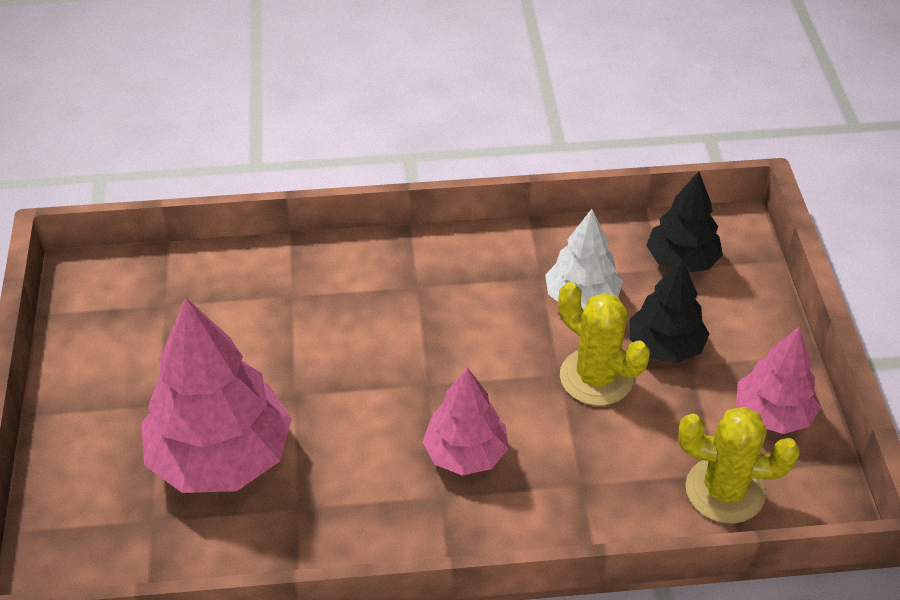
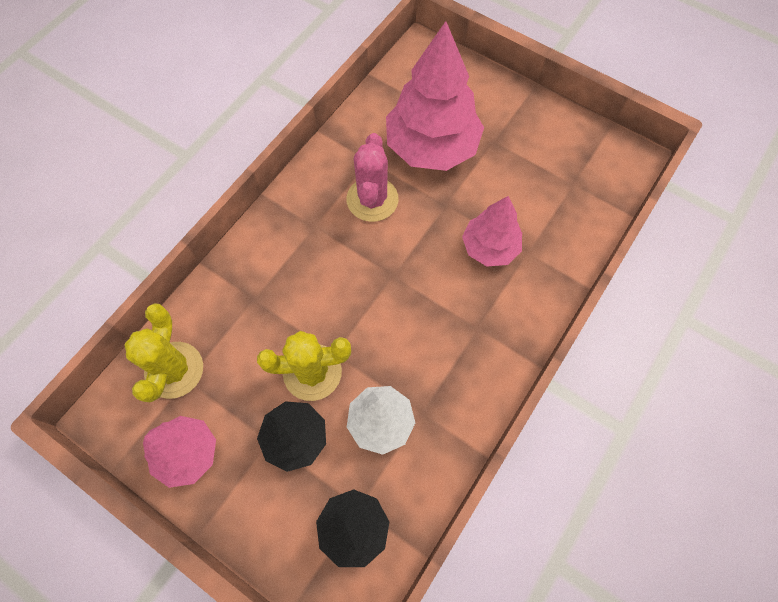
camera: 130 degrees right, 20 degrees up
(351, 465) = (372, 199): none -> pink cactus
(465, 454) = (328, 257): pink tree -> pink tree (490, 247)
(724, 491) = (174, 370): yellow cactus -> yellow cactus turned 45 degrees counterclockwise

